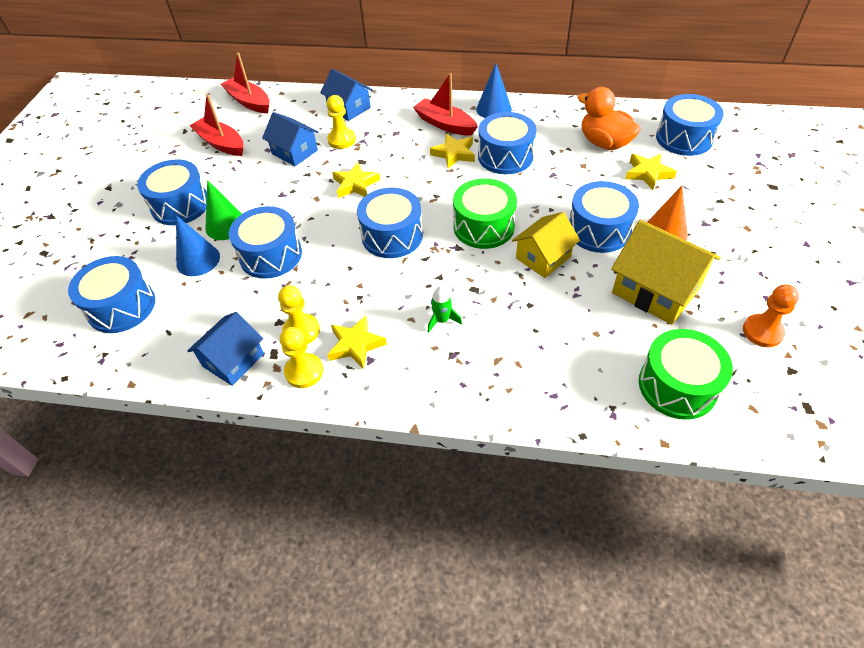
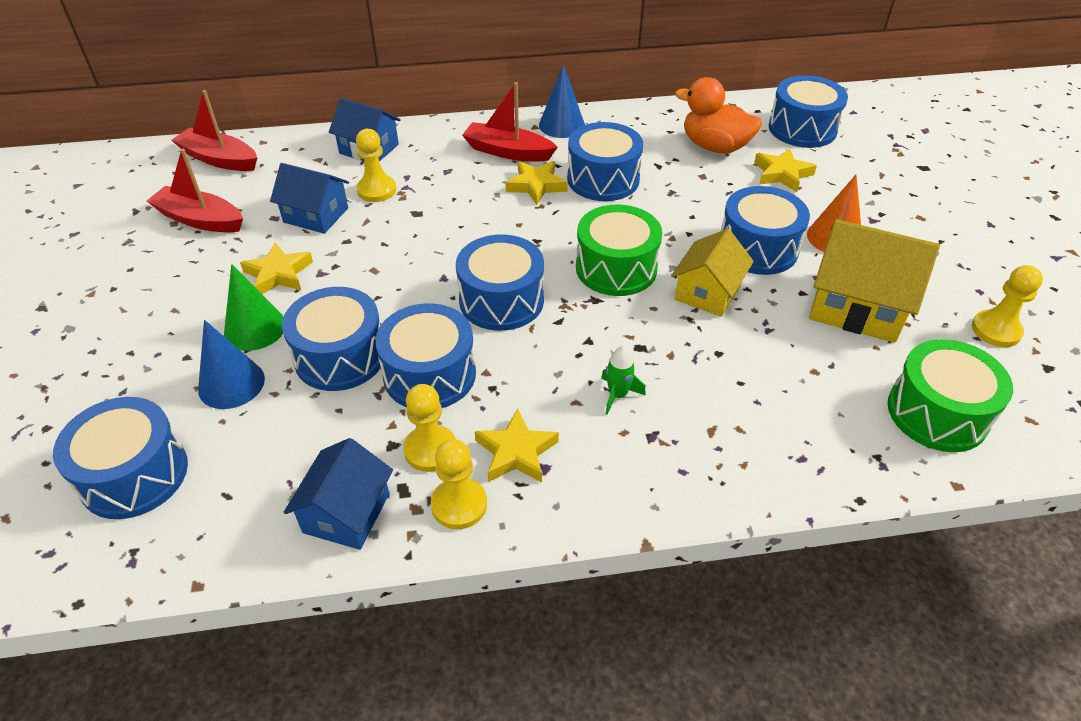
camera: 20 degrees left, 5 degrees down
(180, 205) = (171, 313): blue drum -> blue drum (429, 374)
(355, 184) = (421, 243): yellow star -> yellow star (278, 274)
(762, 332) = (996, 330): orange pawn -> yellow pawn

